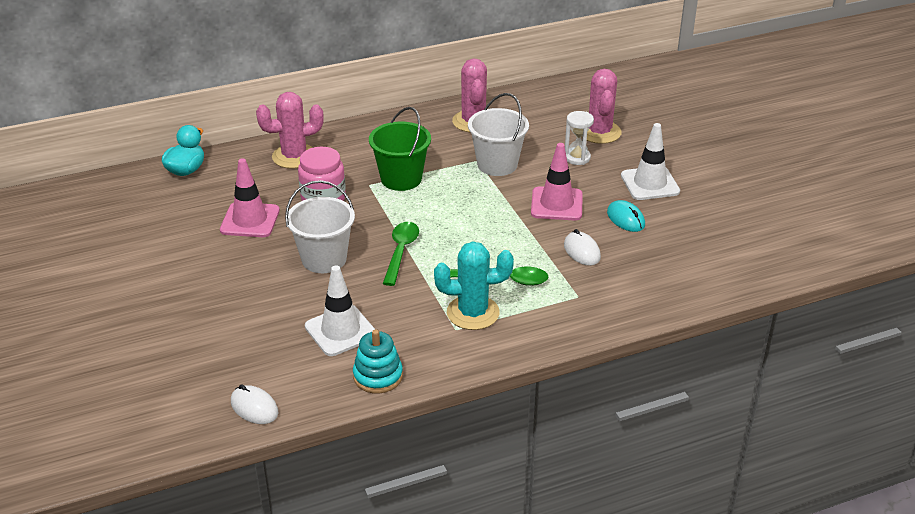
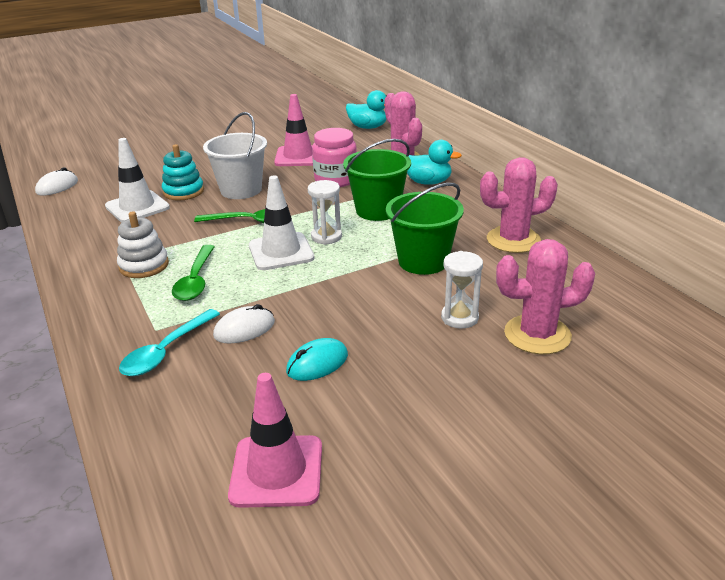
camera: 85 degrees right, 5 degrees down
(351, 147) = (428, 182): none -> turquoise duck
(378, 376) = (70, 228): turquoise stacking toy -> turquoise stacking toy (183, 192)
(444, 208) = (326, 237): none -> white hourglass
(473, 313) = (144, 265): turquoise cactus -> white stacking toy
(497, 164) = (423, 261): white bucket -> green bucket
(556, 204) = (345, 306): pink traffic cone -> pink traffic cone (277, 471)
(607, 288) = (166, 351): none -> turquoise spoon
(650, 183) = (412, 385): white traffic cone -> white traffic cone (281, 252)

